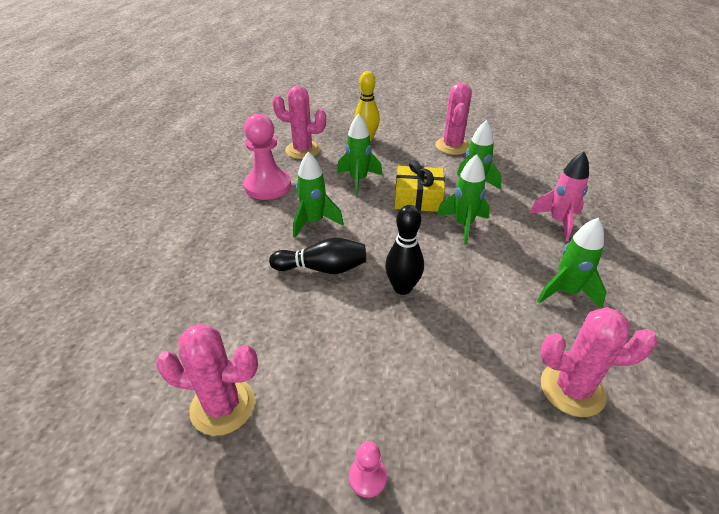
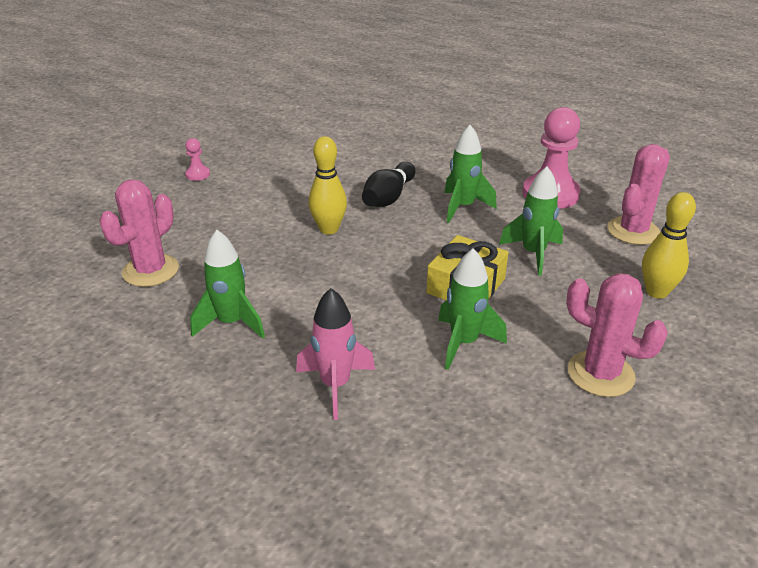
camera: 115 degrees right, 5 degrees down
(223, 406) = (292, 142): pink cactus -> none
(402, 288) = (329, 229): black bowling pin -> yellow bowling pin
(463, 225) = (389, 300): green rocket -> none

